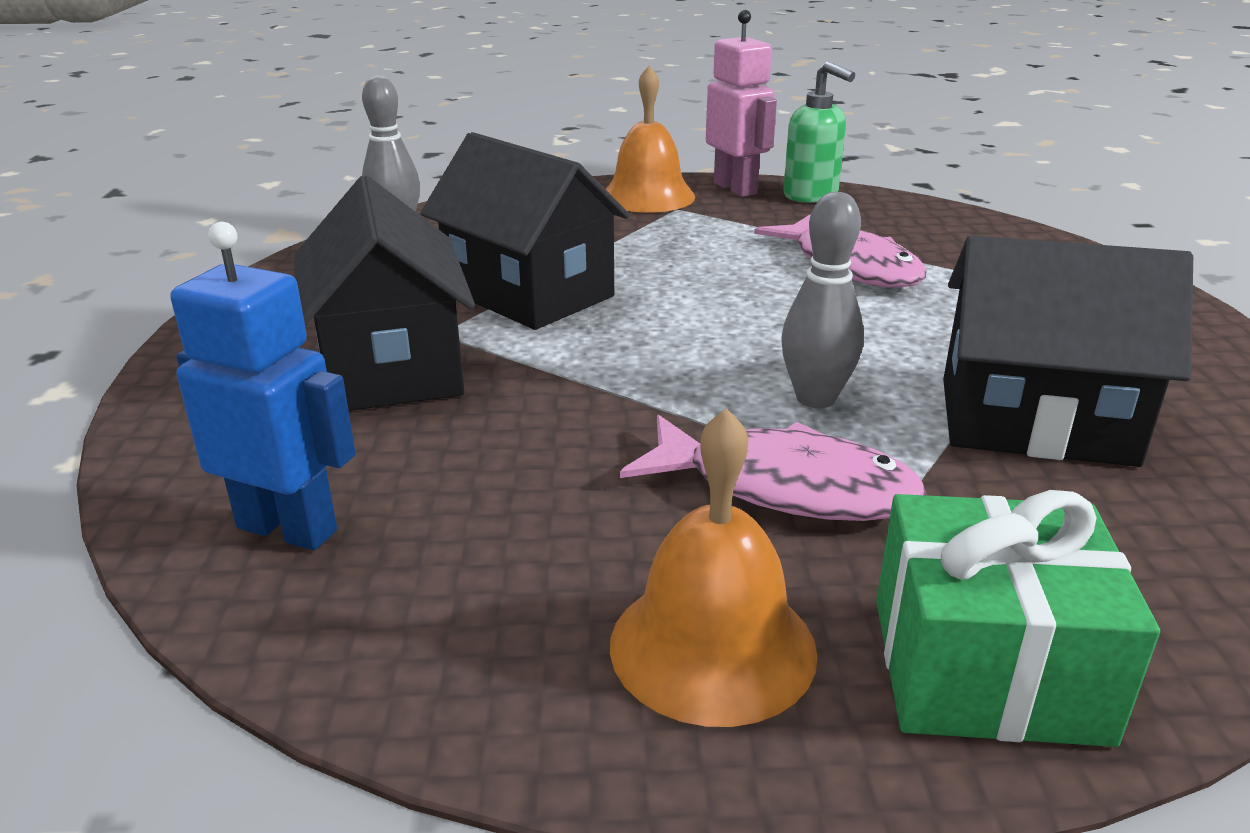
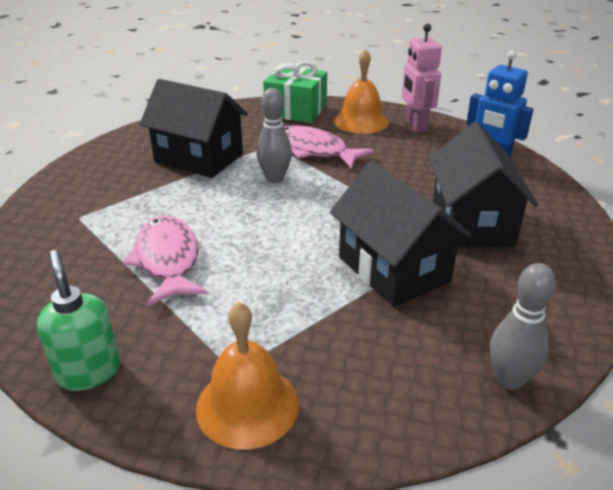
camera: 165 degrees left, 5 degrees up
(736, 188) = (146, 405): pink robot -> pink robot (415, 126)

